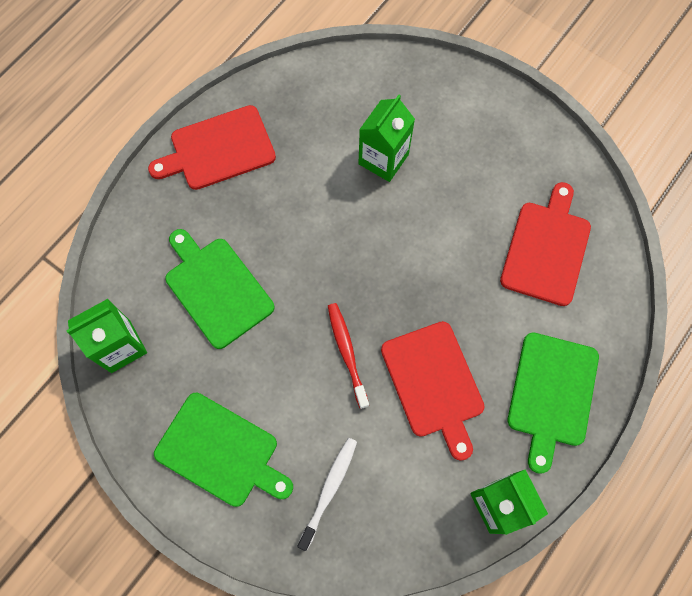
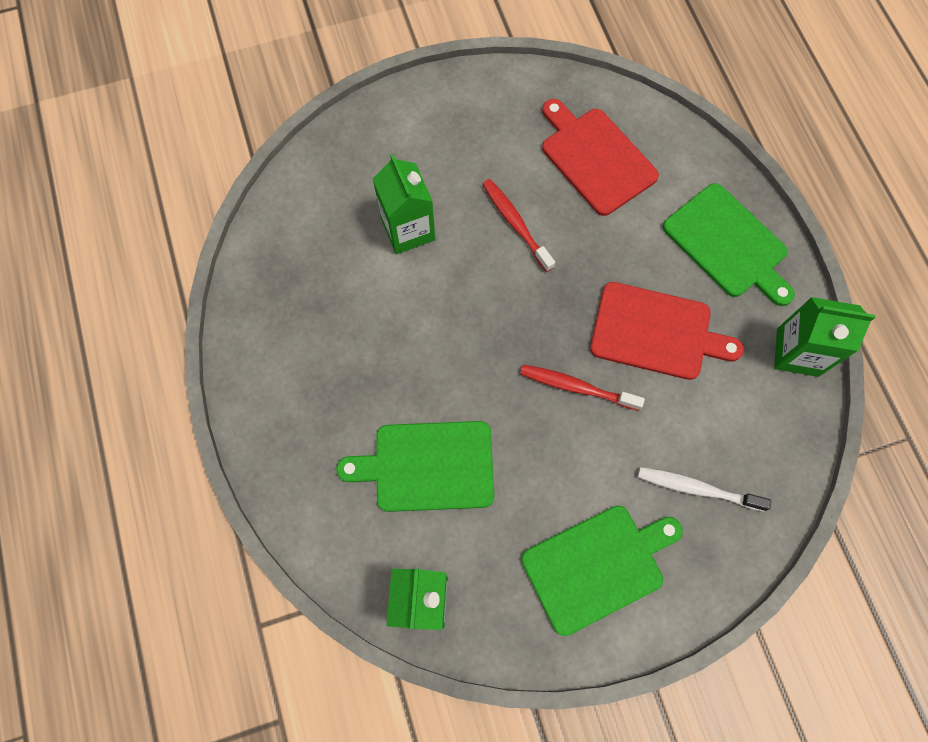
camera: 55 degrees left, 0 degrees up
(218, 149) = (278, 371): red cutting board -> none
(329, 490) = (697, 489): white toothbrush -> white toothbrush turned 45 degrees counterclockwise
(445, 228) = (516, 224): none -> red toothbrush

